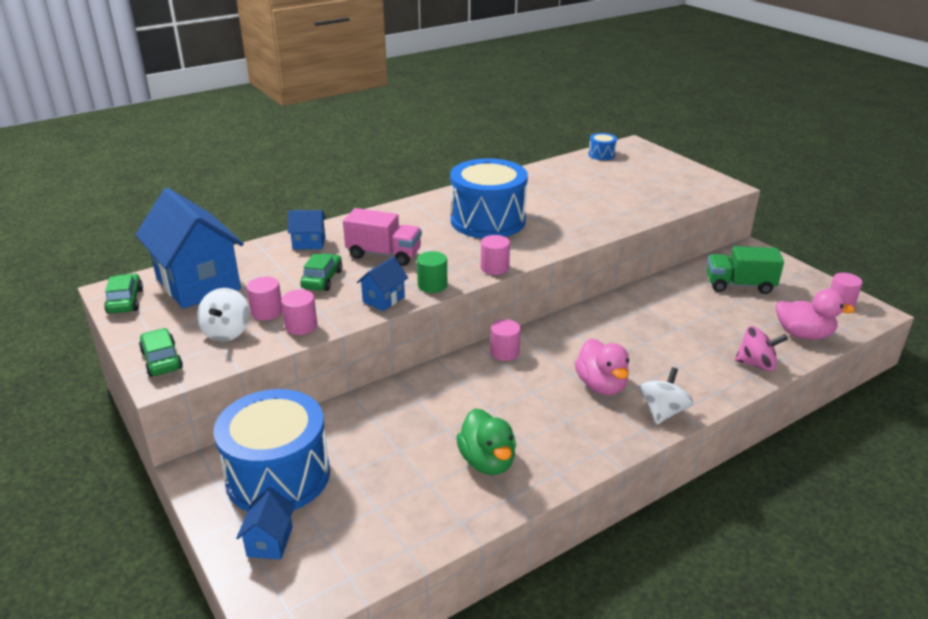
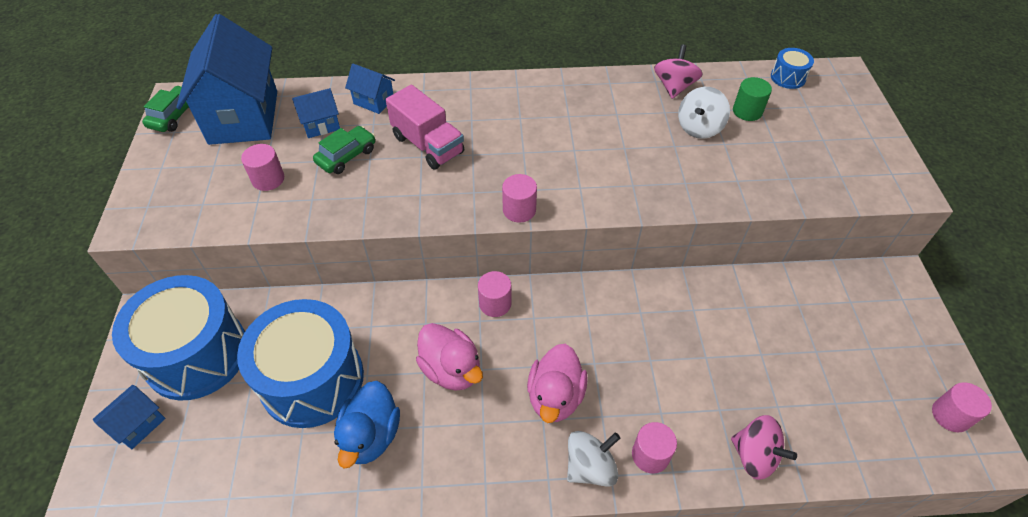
camera: 30 degrees right, 20 degrees up
(162, 360) = (145, 202): green car -> none
(227, 332) = (218, 190): white spinning top -> white spinning top (699, 128)
(301, 326) = (281, 211): pink cylinder -> pink cylinder (650, 455)
(383, 299) = (378, 208): blue house -> blue house (321, 125)
(432, 285) = (438, 208): green cylinder -> green cylinder (747, 111)
(487, 462) = (371, 436): green duck -> blue duck
(488, 220) = (570, 136): blue drum -> blue drum (312, 379)
(533, 177) = (674, 87): none -> pink spinning top
(739, 285) = (836, 327): green truck -> none
(803, 334) = (854, 441): pink duck -> pink duck (451, 369)

